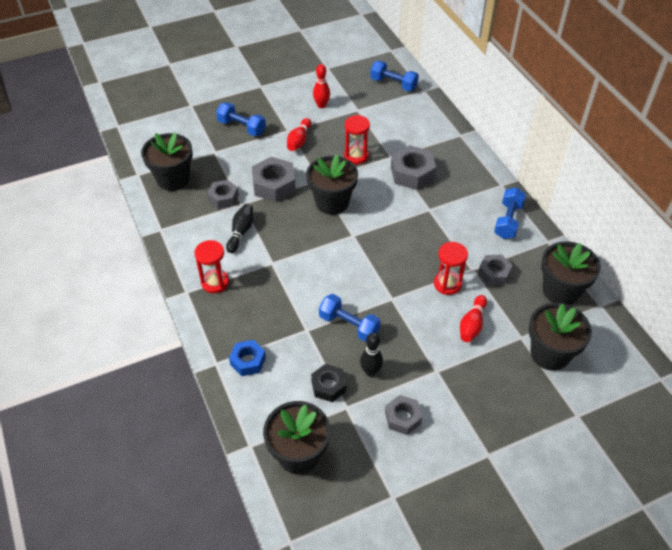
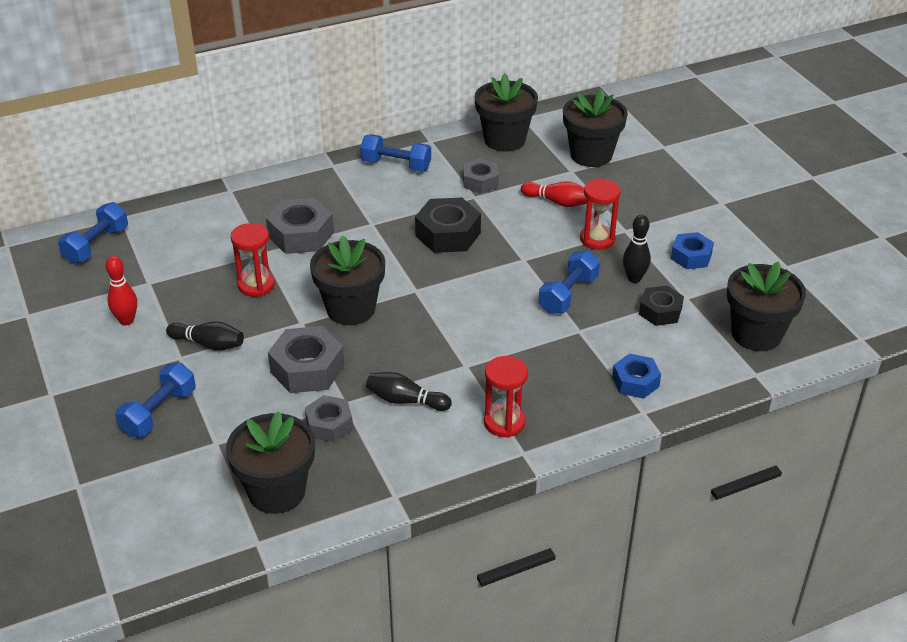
camera: 90 degrees left, 10 degrees down
(299, 141) = (208, 344): red bowling pin -> black bowling pin
(402, 418) = (691, 256): grey nut -> blue nut
(420, 253) = (448, 234): none -> black nut
(447, 284) = (498, 216): red hourglass -> red hourglass (597, 239)

